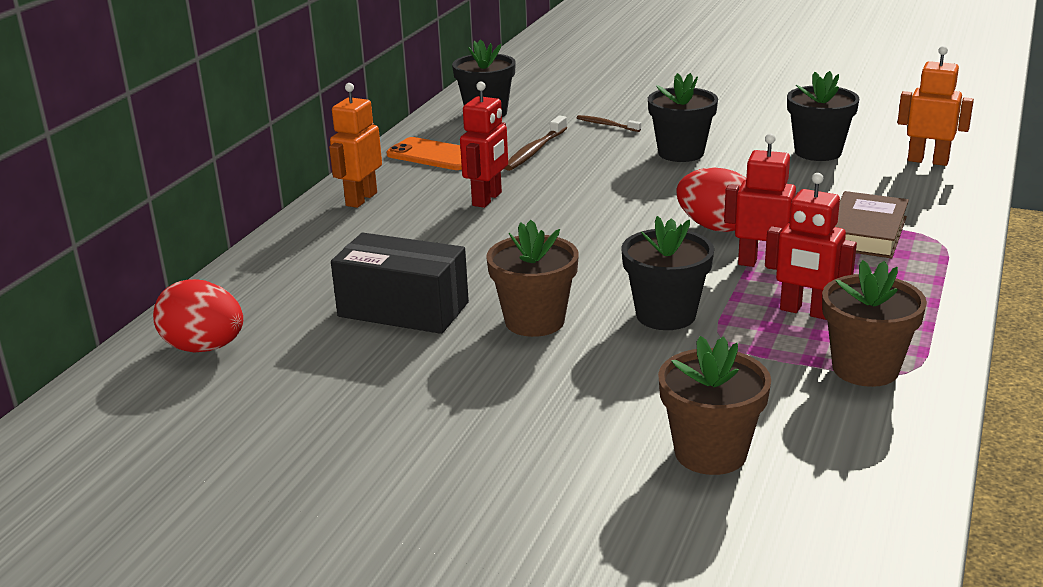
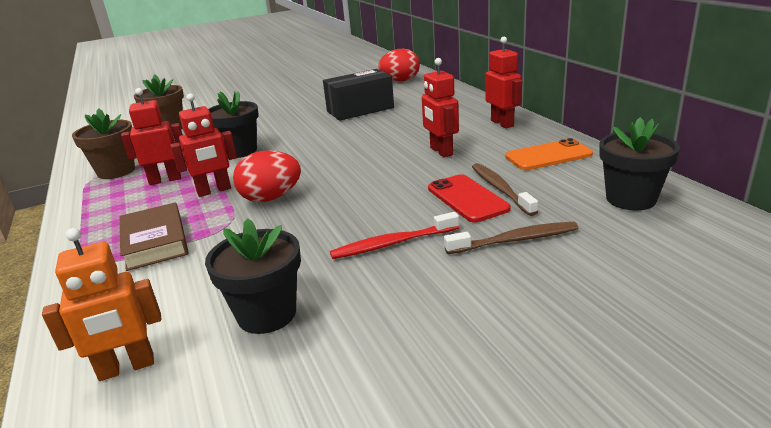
camera: 135 degrees right, 0 degrees up
(361, 199) = (502, 123): orange robot -> red robot
(534, 321) = (297, 127): brown flower pot -> none
(571, 155) = (467, 198): none -> red phone
(606, 125) = (515, 240): brown toothbrush -> brown toothbrush, size x1.60
(681, 153) = (392, 243): black flower pot -> red toothbrush

